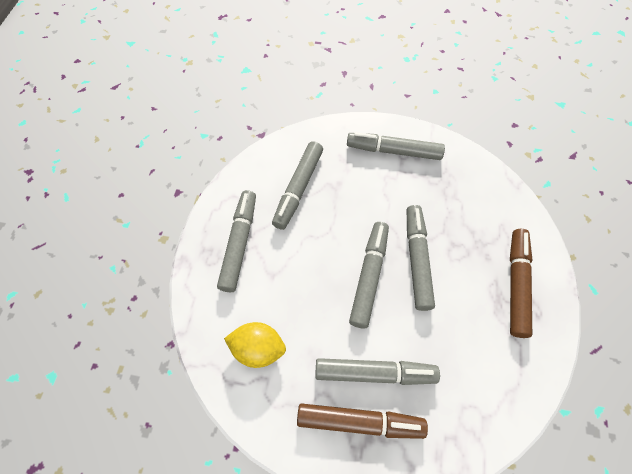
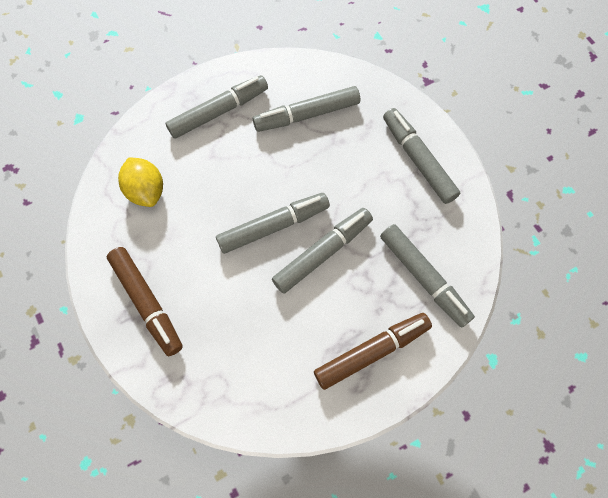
camera: 50 degrees right, 5 degrees up
(374, 372) = (194, 287): grey marker -> grey marker (423, 277)

